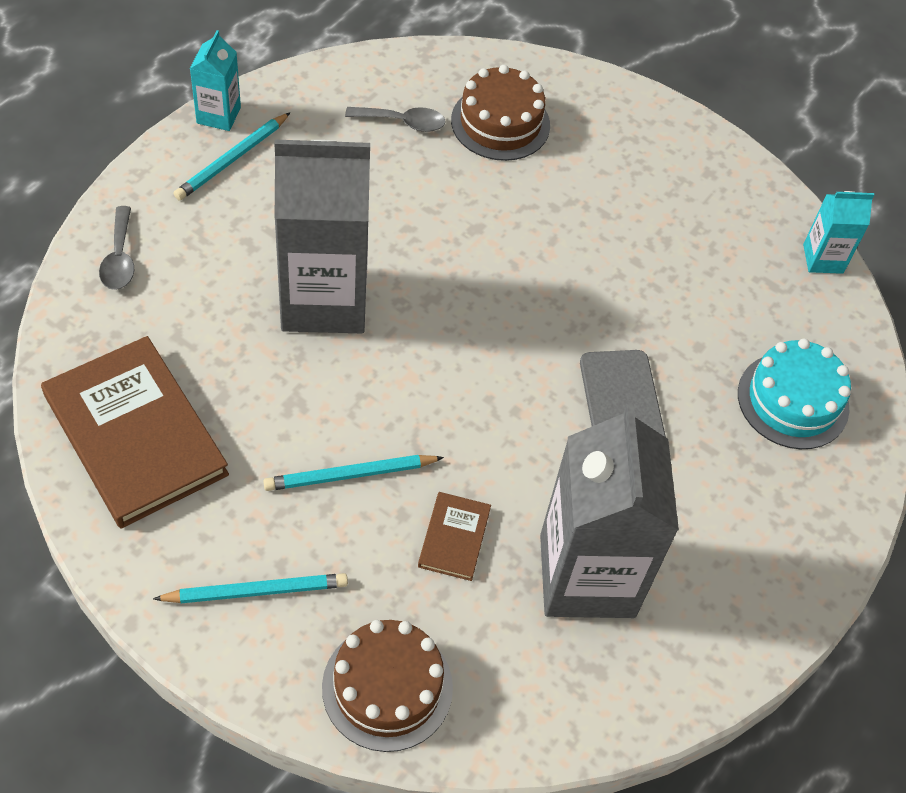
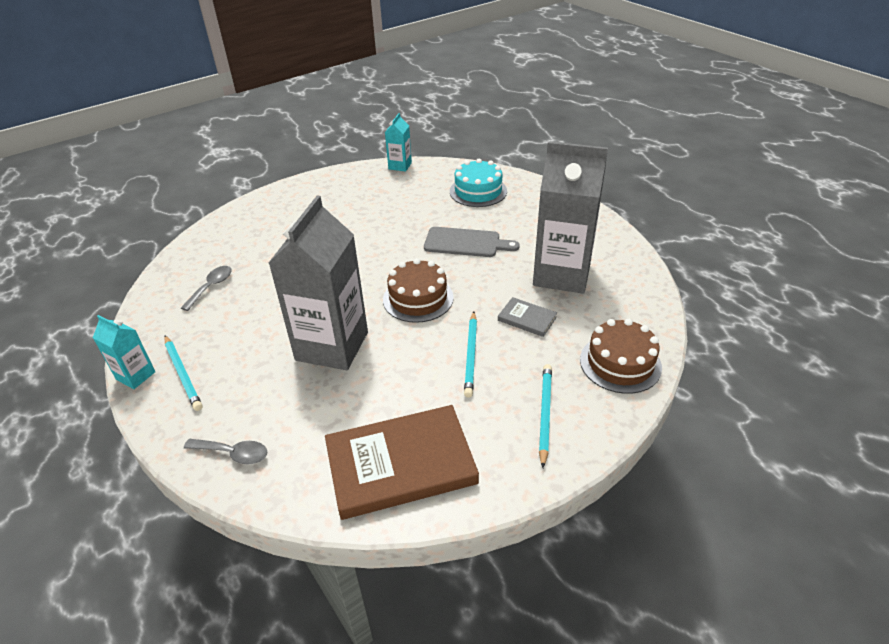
camera: 65 degrees left, 15 degrees down
(454, 538) = (527, 318): brown book -> grey book
(500, 123) = (241, 248): brown cake -> brown cake (418, 298)

